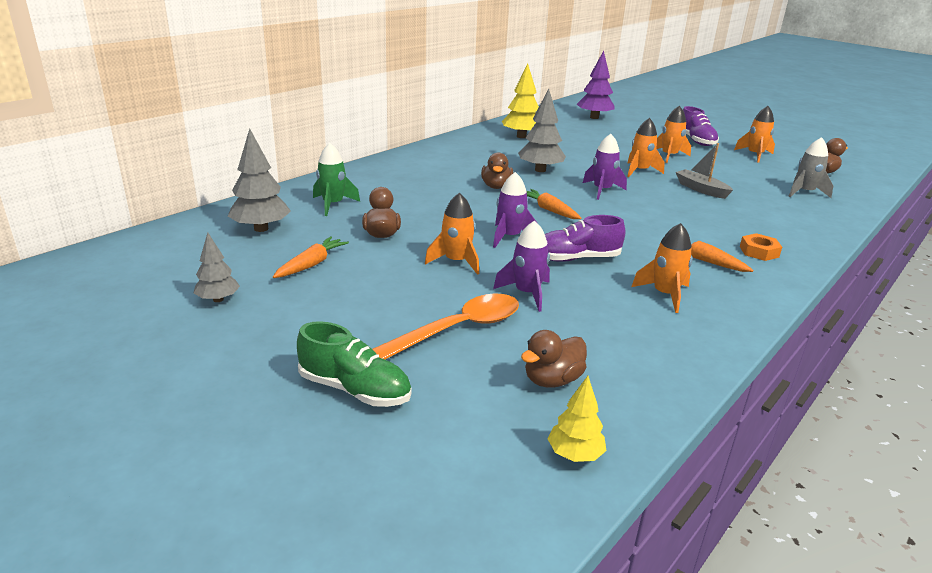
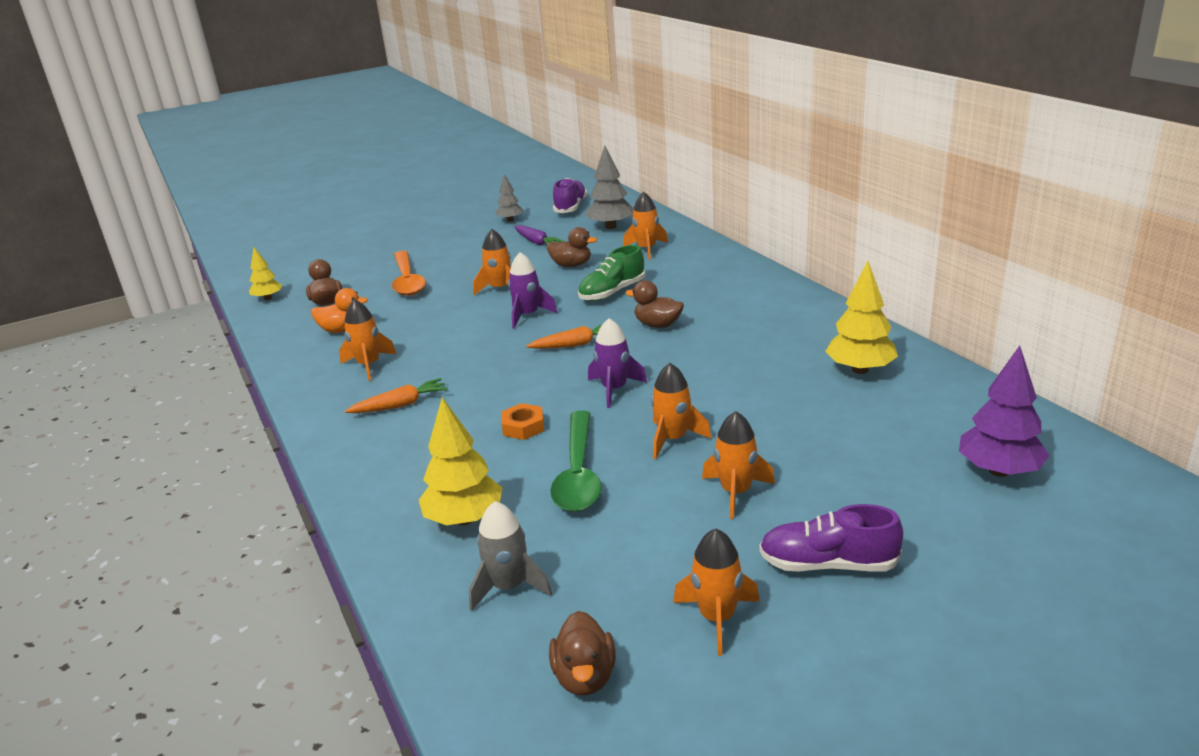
camera: 115 degrees right, 0 degrees up
(311, 264) = (537, 242): orange carrot -> purple carrot
(333, 204) = (646, 249): green rocket -> orange rocket
(355, 390) = (381, 252): green shoe -> green shoe (612, 292)
(527, 293) = (428, 309): purple rocket -> none
(540, 170) = (703, 360): grey tree -> none
(576, 258) = (462, 338): purple shoe -> purple shoe (570, 207)
(613, 337) = (342, 330): none -> orange duck
(701, 189) = (578, 473): grey boat -> green spoon
(759, 252) = (385, 448): orange nut -> orange nut (523, 427)
(780, 211) = (464, 519): none -> yellow tree

